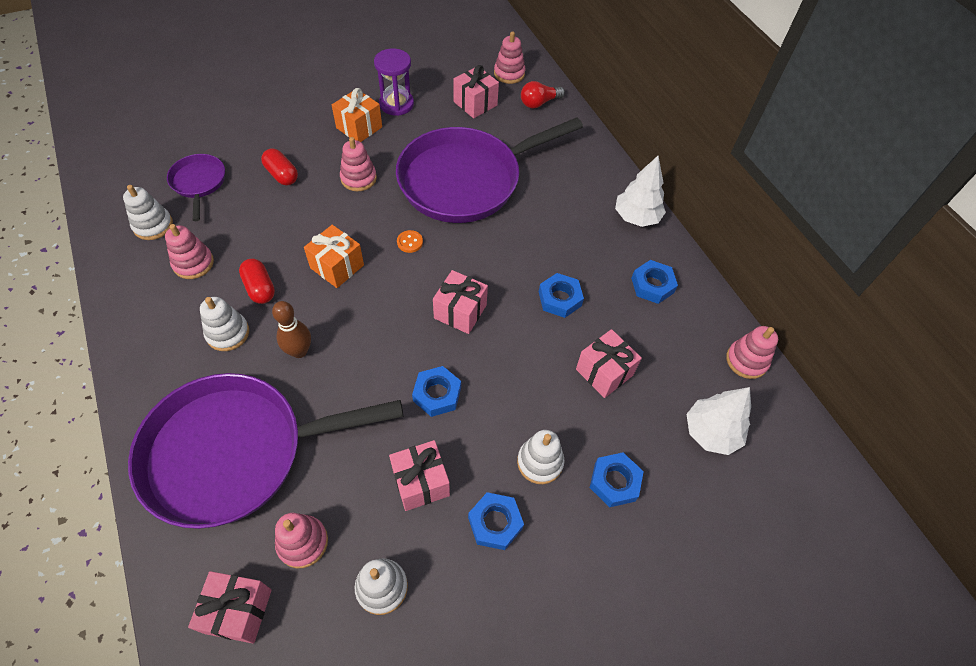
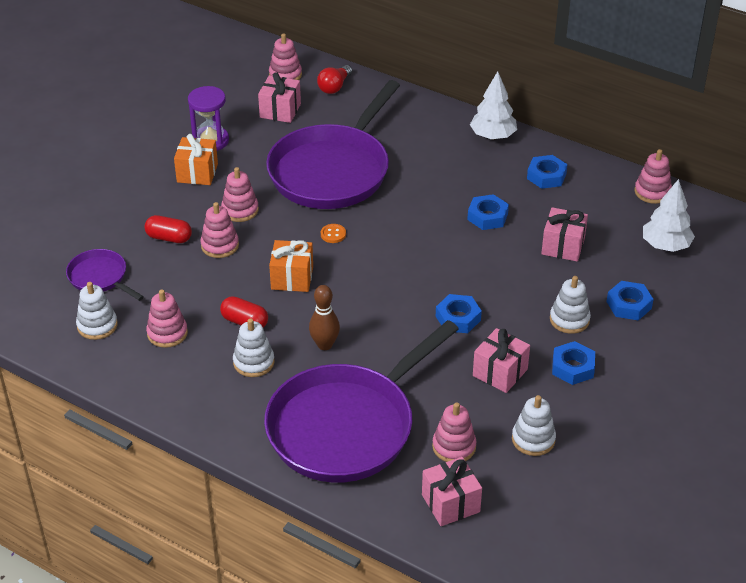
camera: 30 degrees left, 15 degrees down
(312, 203) = (220, 245): none -> pink stacking toy
(460, 311) = (421, 260): pink gift -> none

